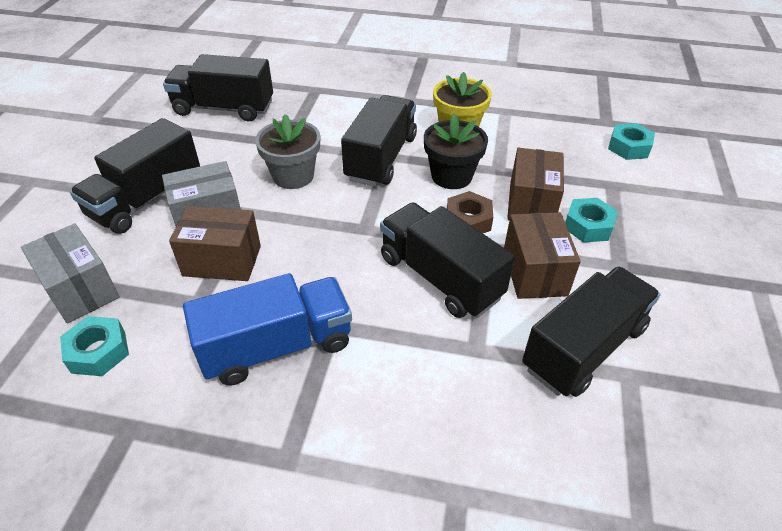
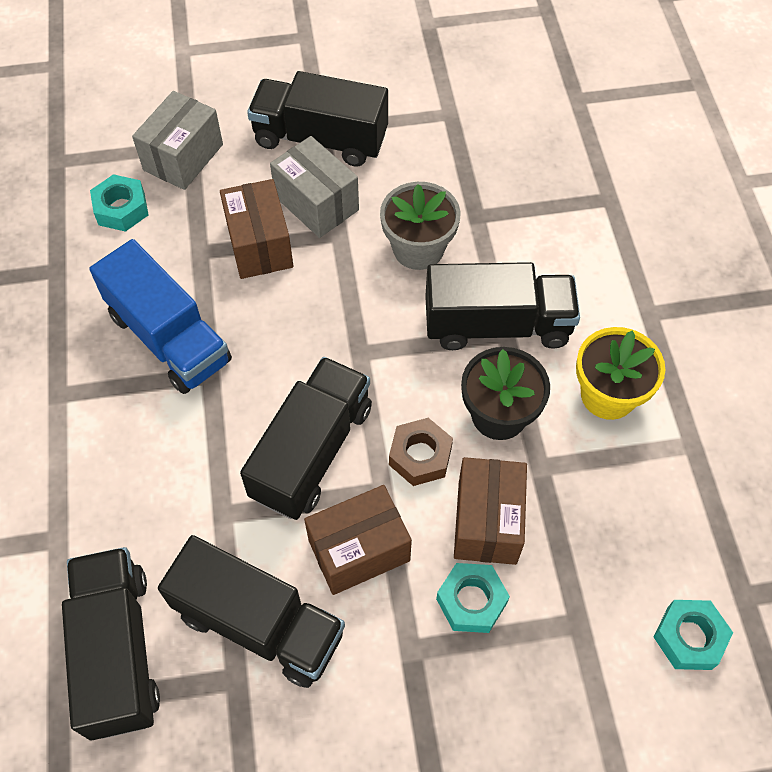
camera: 70 degrees right, 15 degrees up
(224, 108) = (512, 125): black truck -> black truck (118, 651)
(531, 203) = (487, 522): brown box -> brown box turned 75 degrees counterclockwise

